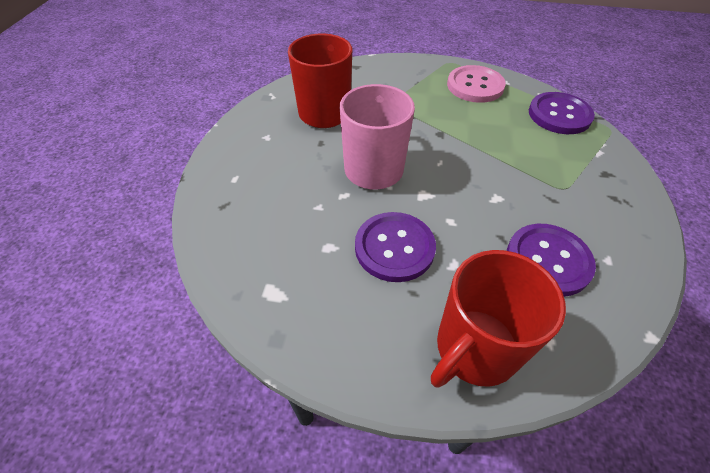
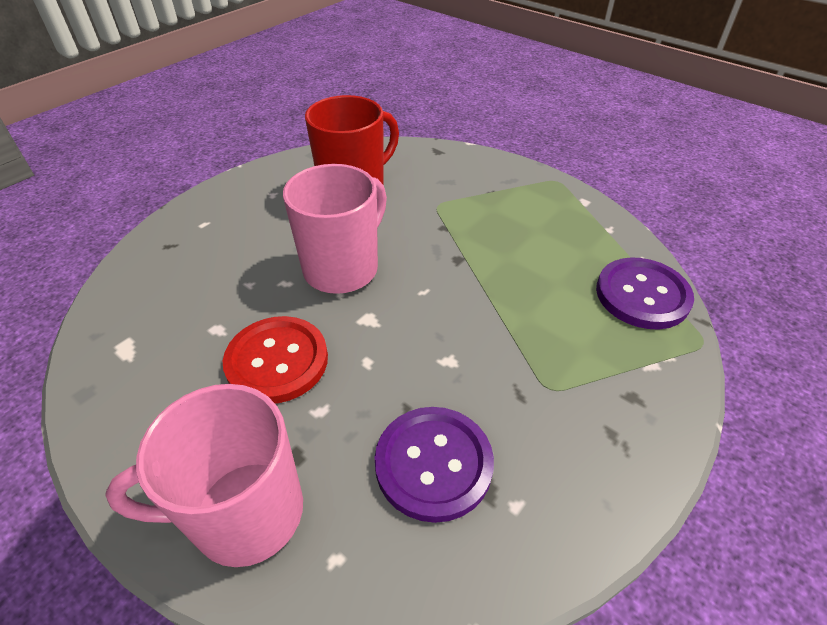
camera: 30 degrees right, 5 degrees down
(394, 248) = (277, 361): purple button -> red button
(474, 349) = (244, 513): red mug -> pink mug
(475, 86) = (560, 219): pink button -> none

